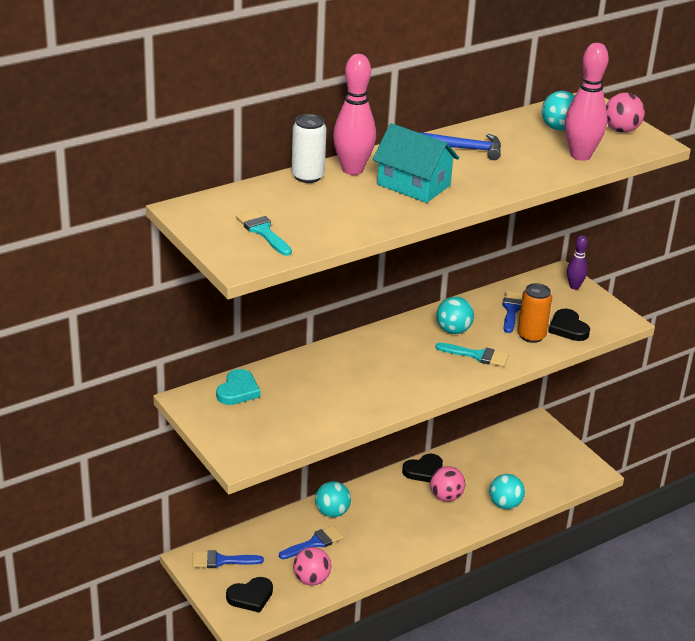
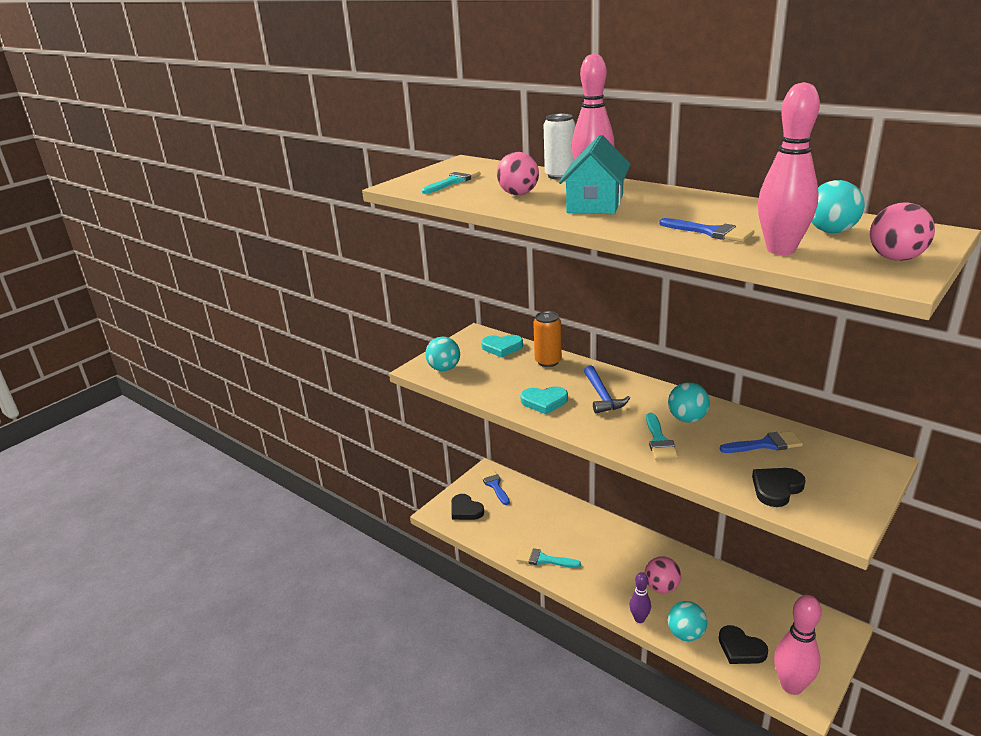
camera: 75 degrees right, 5 degrees down
(311, 579) = (501, 535): pink ball -> pink ball (518, 194)
(315, 543) = (544, 524): blue brush -> blue brush (711, 232)
(332, 512) = (586, 523): turquoise ball -> turquoise ball (444, 369)
(367, 560) = (543, 559): none -> turquoise brush
(372, 395) = (544, 402): none -> turquoise heart
(423, 471) = (685, 563): black heart -> black heart (740, 648)
(466, 149) = (702, 207): blue hammer -> blue hammer (602, 396)
(531, 336) = (731, 466): orange can -> orange can (548, 361)
(574, 286) = (869, 477): purple bowling pin -> purple bowling pin (639, 619)
(578, 472) = (791, 686): none -> pink bowling pin

